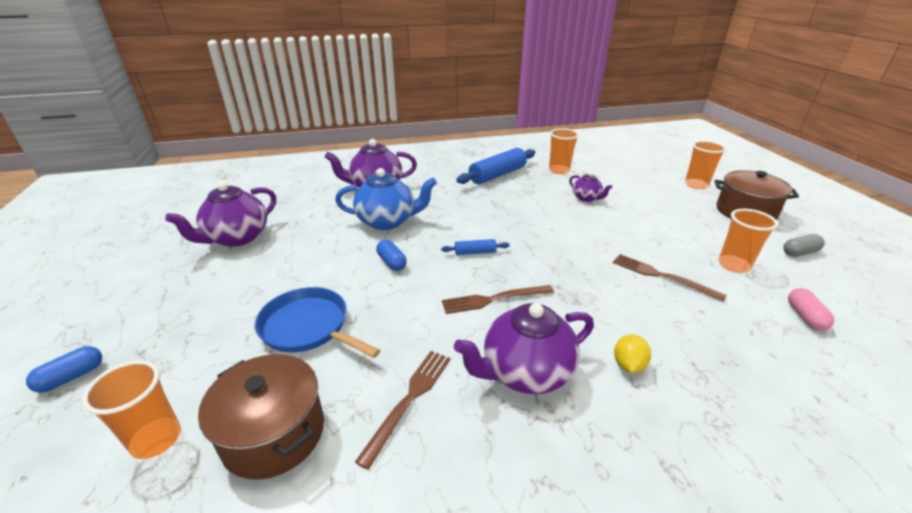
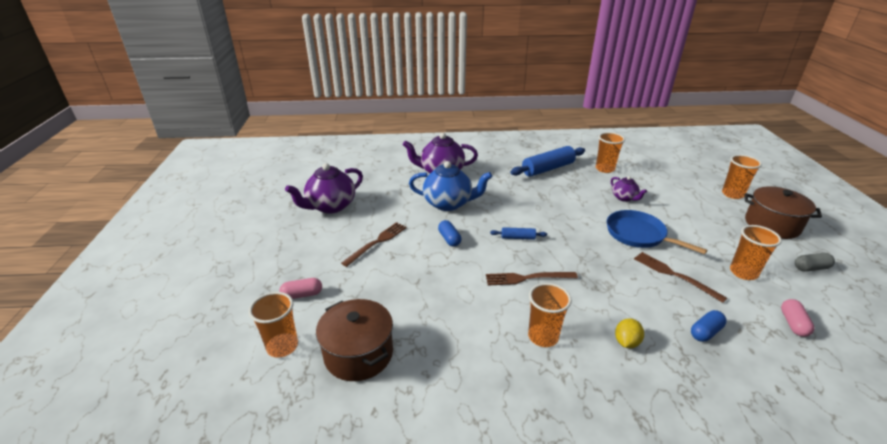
camera: 10 degrees right, 0 degrees up
(72, 377) = (224, 298): blue capsule -> blue capsule (705, 332)
(192, 357) = (302, 295): none -> pink capsule
(308, 327) = (383, 283): blue pan -> blue pan (638, 235)
(409, 400) = (453, 345): brown fork -> brown fork (376, 243)
(525, 372) = (543, 337): purple teapot -> orange cup

